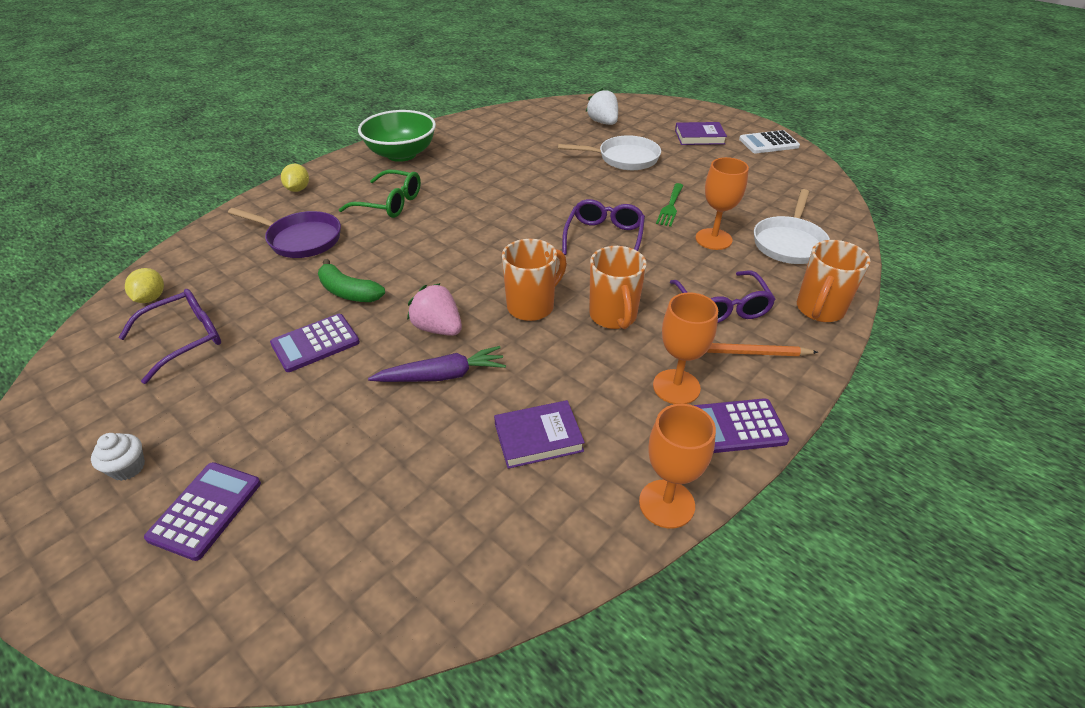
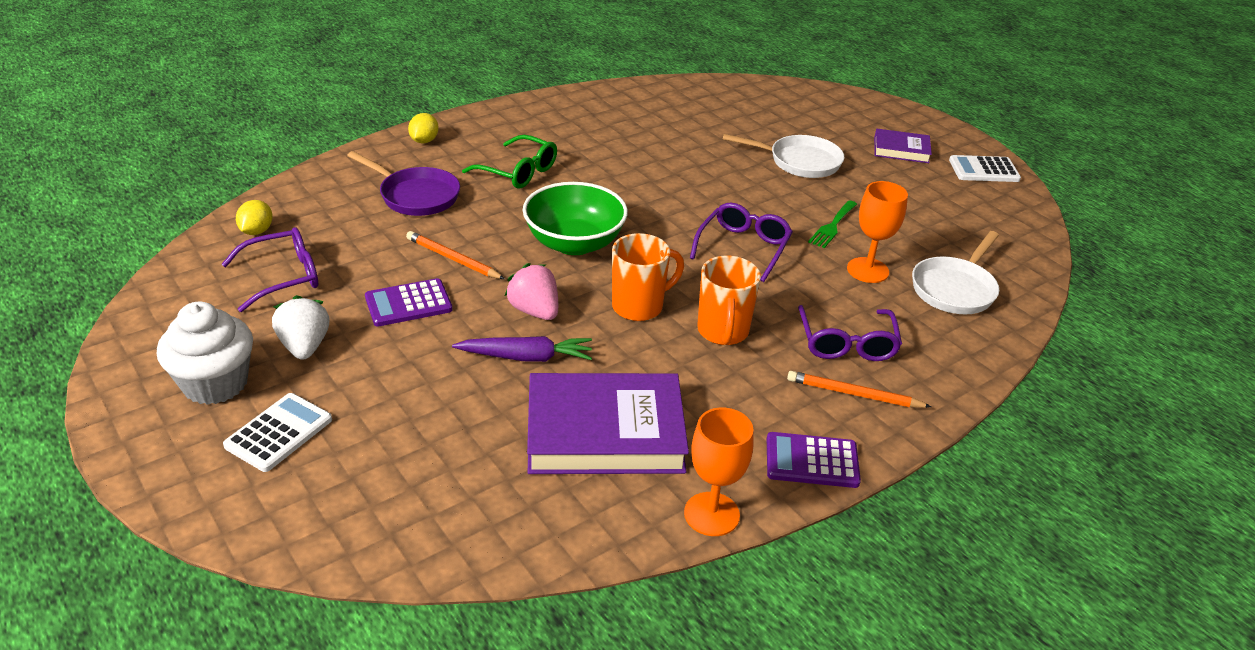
camera: 10 degrees right, 5 degrees down
(128, 468) = (215, 383): white cupcake -> white cupcake, size x2.09
(206, 510) = (279, 433): purple calculator -> white calculator
(349, 292) = (453, 259): green banana -> orange pencil
(401, 154) = (545, 118): green bowl -> green bowl (574, 243)
(538, 437) = (605, 432): purple book -> purple book, size x1.93
(603, 123) = (790, 115): white strawberry -> white strawberry (305, 346)
(676, 387) = (763, 412): orange goblet -> none
(819, 310) = (955, 366): orange mug -> none

